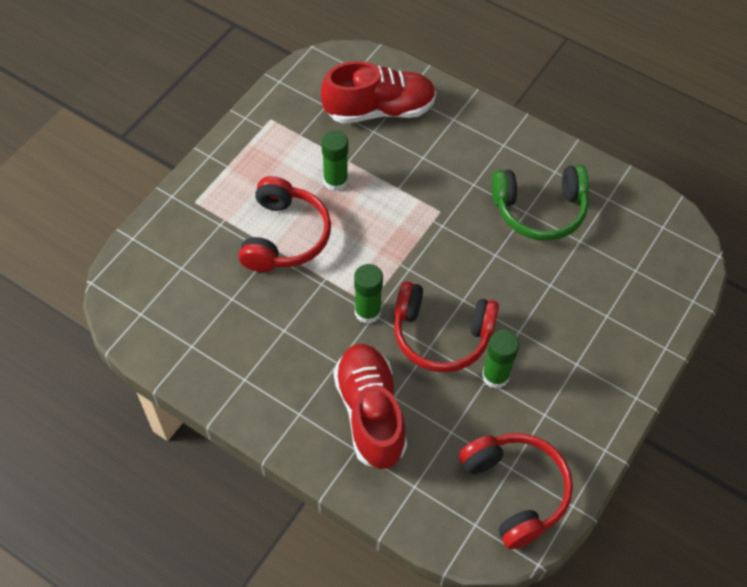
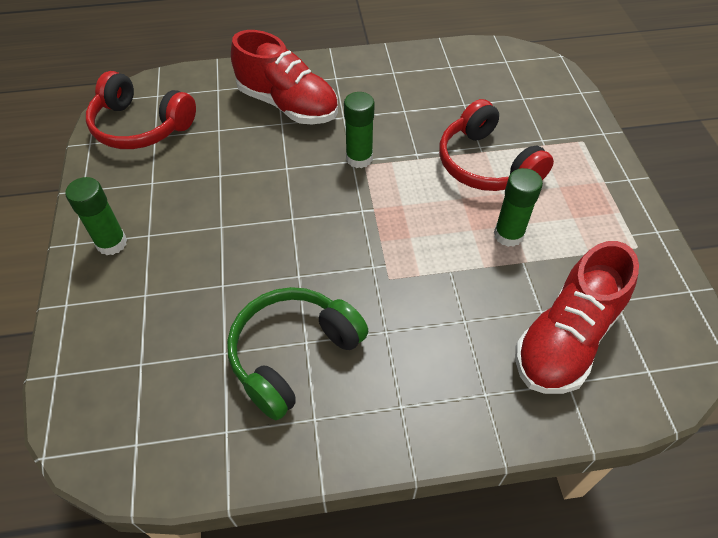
camera: 140 degrees right, 5 degrees down
(441, 335) = (285, 180): red headphones -> none
(495, 376) = (214, 182): green glue stick -> green glue stick (112, 243)

